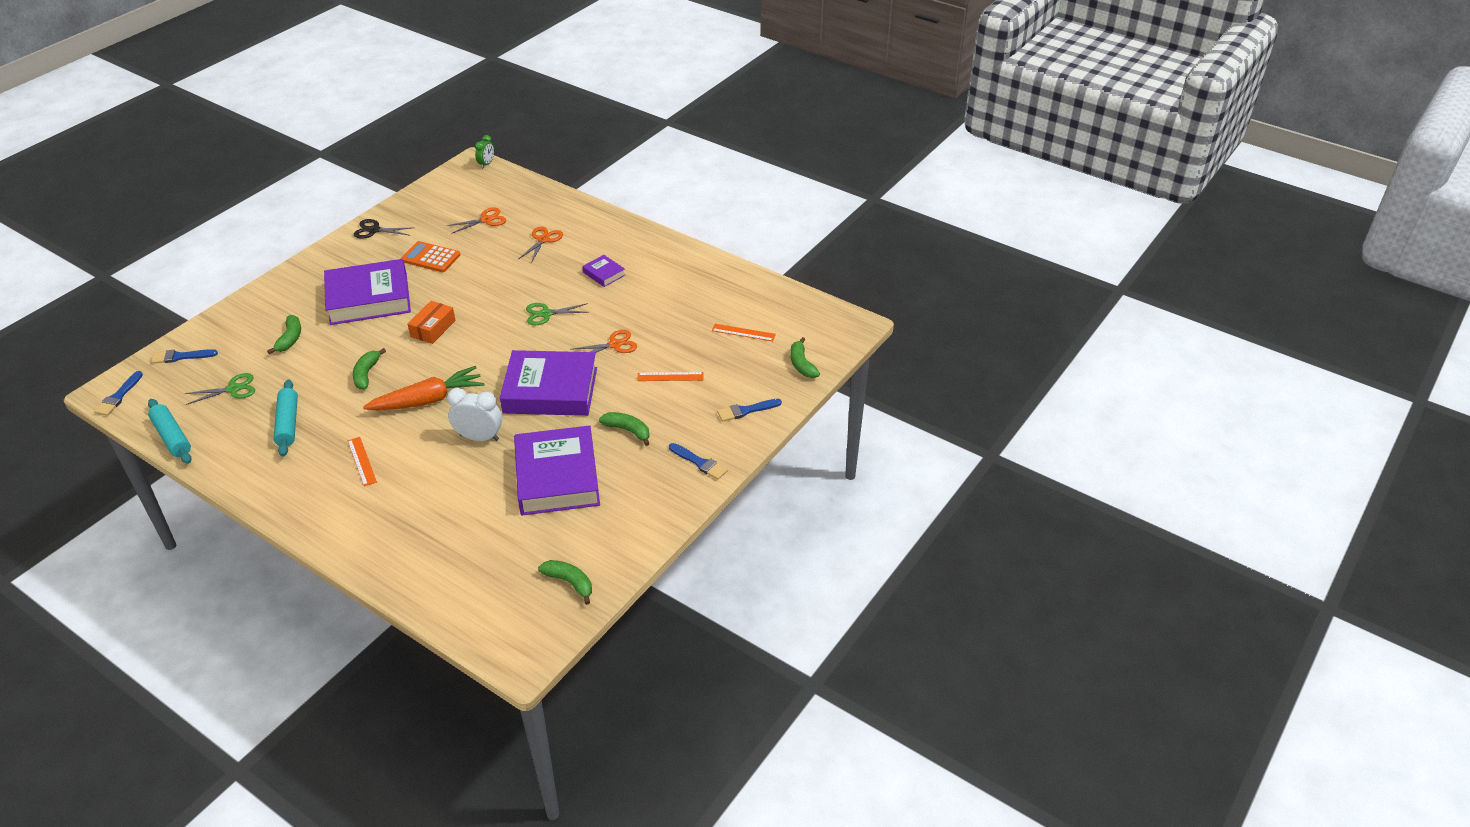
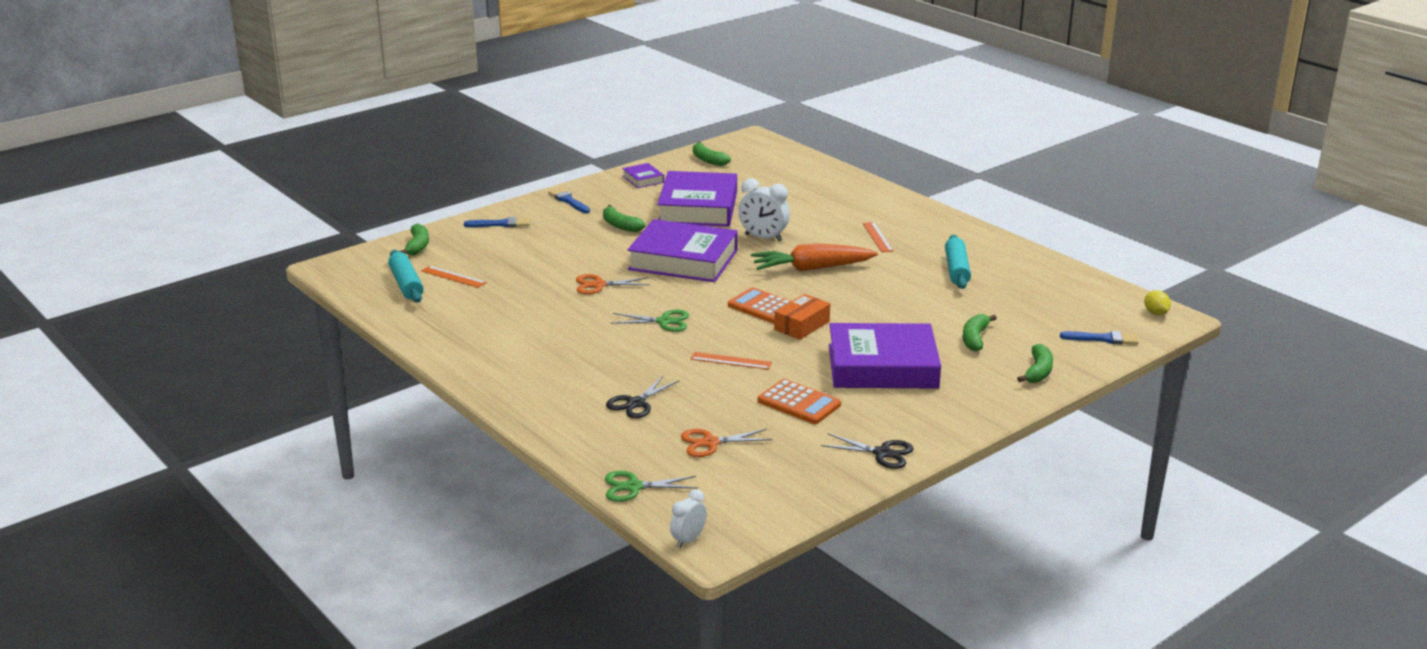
camera: 165 degrees left, 15 degrees down
(118, 396) = (1155, 313): blue brush -> yellow lemon
(172, 437) = (1075, 275): turquoise rolling pin -> turquoise rolling pin (406, 284)
(233, 389) = (1026, 303): green scissors -> green scissors (633, 487)
(366, 374) = (879, 296): green banana -> green banana (1038, 372)
(466, 343) = (764, 307): none -> orange calculator
(486, 164) = (688, 540): green clock -> white clock
(543, 240) = (636, 403): orange scissors -> black scissors
(604, 274) = (574, 351): purple book -> purple book (643, 179)
(670, 377) = (556, 254): orange ruler -> orange ruler (731, 361)

